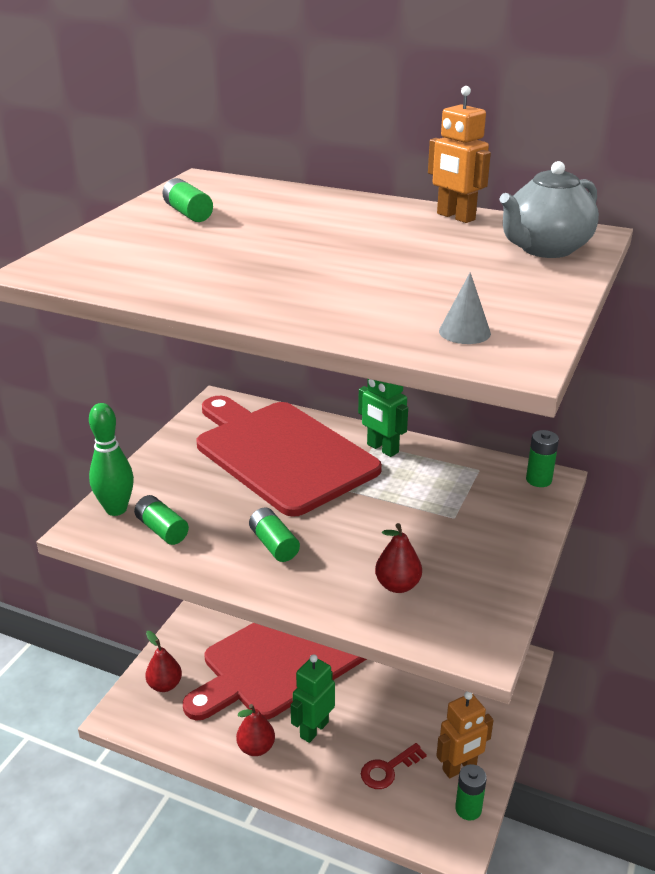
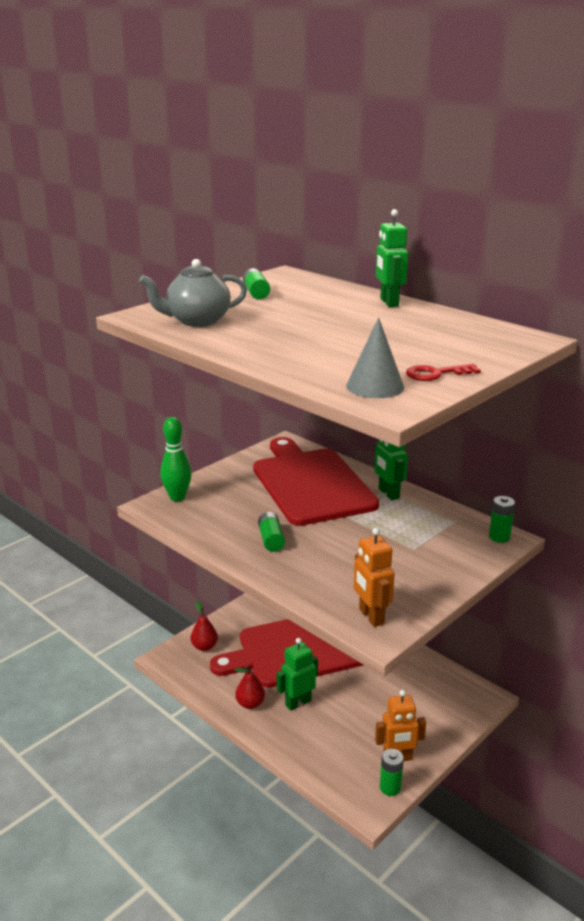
camera: 20 degrees right, 5 degrees down
(162, 530) = (200, 515): green battery -> none
(372, 206) = (389, 303): none -> green robot
(388, 769) = (341, 744): red key -> red key (436, 374)
(397, 585) = (343, 583): red pear -> none
(455, 217) = (444, 316): orange robot -> orange robot (371, 616)
(464, 332) = (375, 386): grey cone -> grey cone, size x1.56
(545, 249) = (490, 344): grey teapot -> grey teapot (197, 321)

